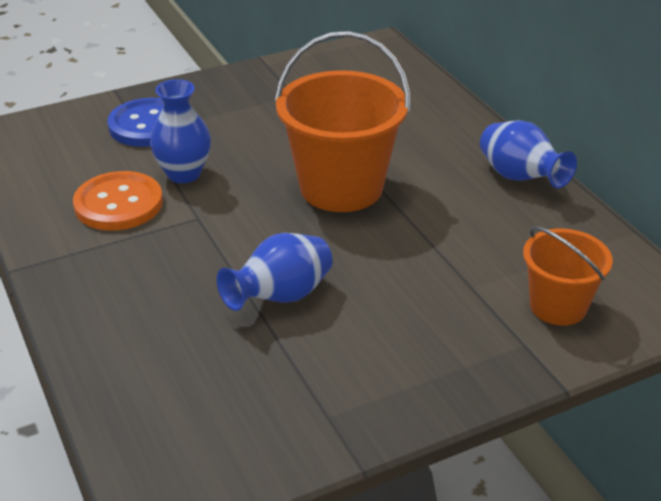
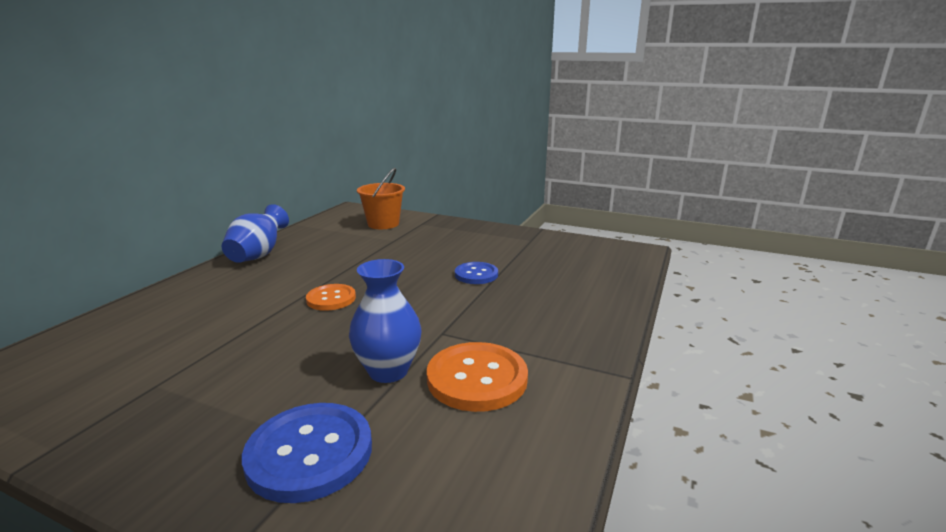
camera: 130 degrees left, 15 degrees down
(281, 297) = (476, 274): blue vase -> blue button
(341, 187) = (331, 299): orange bucket -> orange button

